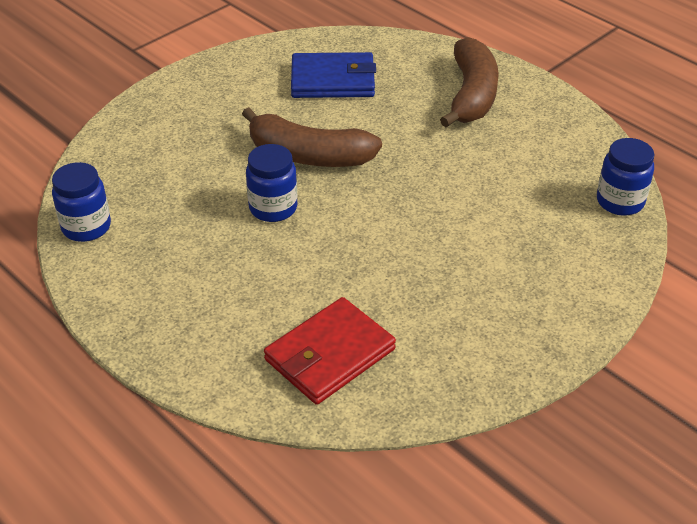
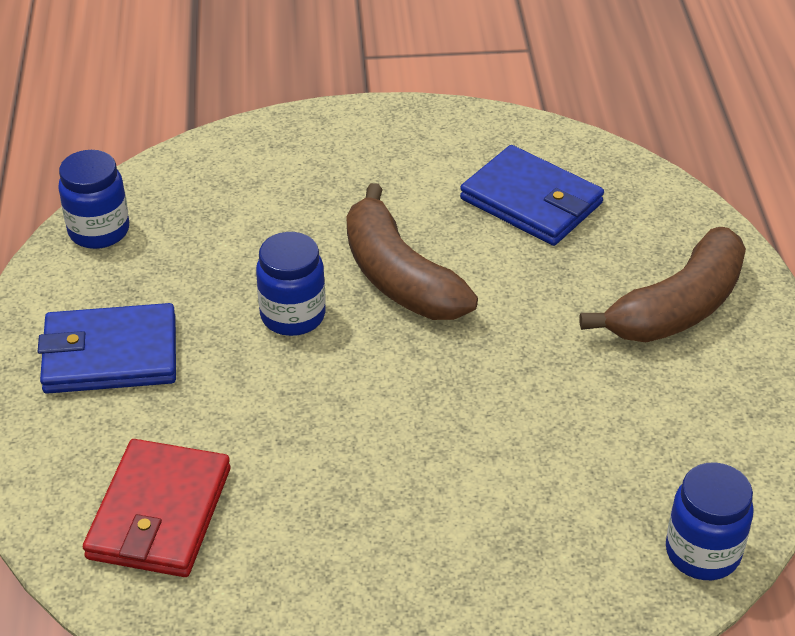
camera: 40 degrees right, 0 degrees up
(186, 290) = (110, 354): none -> blue wallet
(329, 354) = (159, 513): red wallet -> red wallet turned 75 degrees counterclockwise

